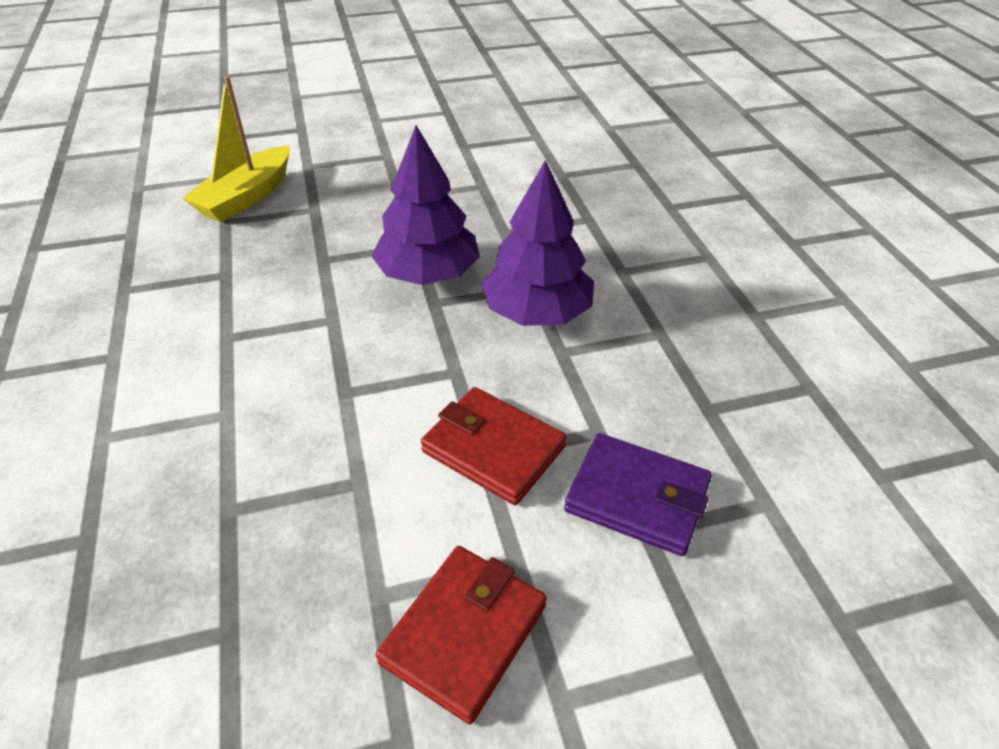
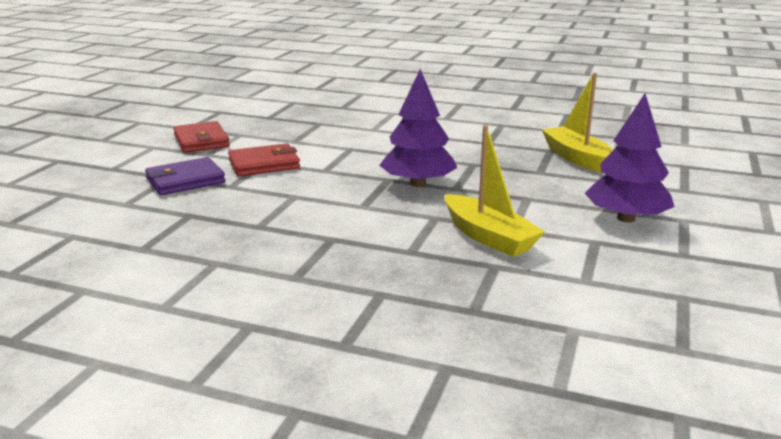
camera: 125 degrees right, 20 degrees down
(514, 191) = (488, 237): none -> yellow boat
(537, 312) = (335, 200): purple tree -> purple tree (626, 218)

